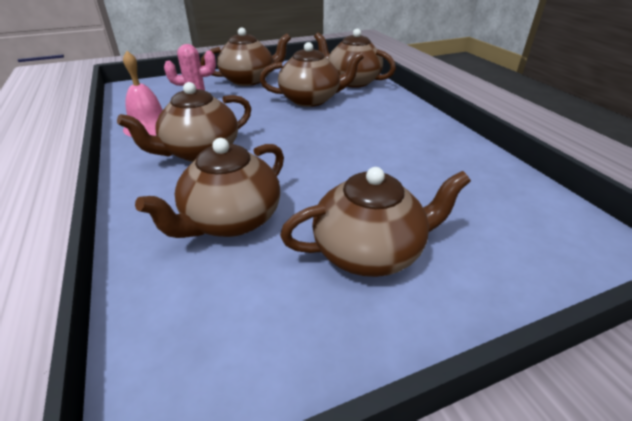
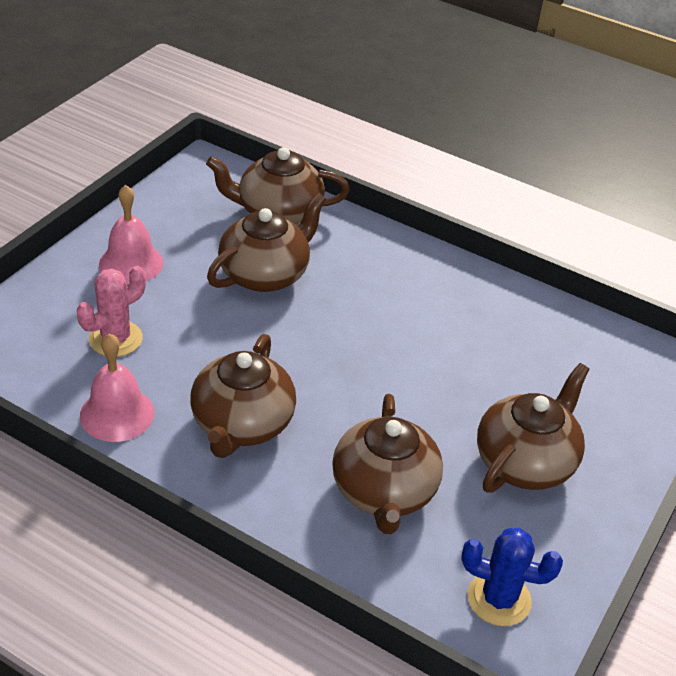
camera: 40 degrees left, 5 degrees up
(211, 349) = (499, 599): none -> blue cactus
(249, 80) = (131, 263): brown teapot -> pink bell

